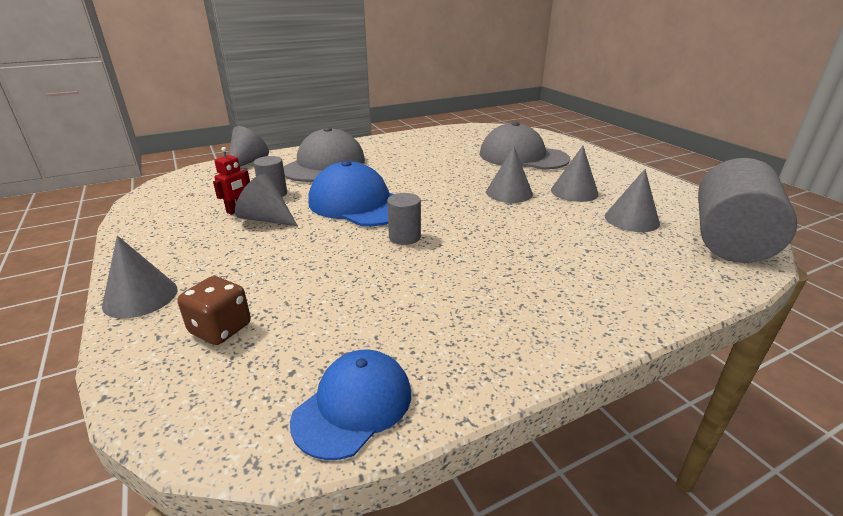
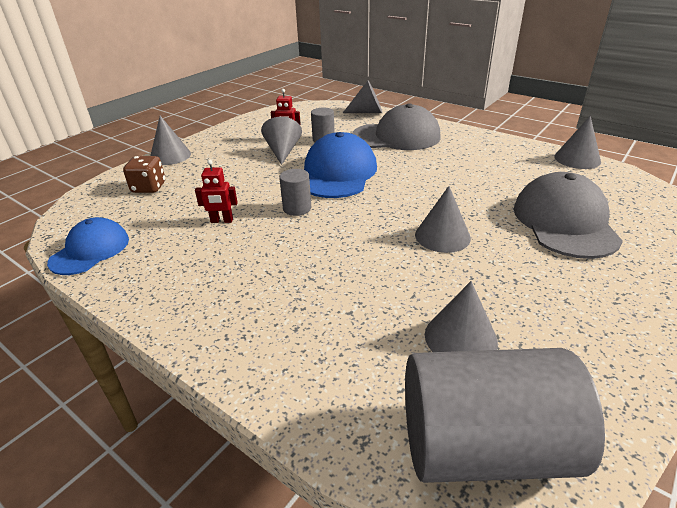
camera: 65 degrees right, 5 degrees up
(353, 406) = (90, 250): blue cap -> blue cap turned 75 degrees counterclockwise
(384, 284) = (222, 221): none -> red robot
(574, 192) = (497, 279): grey cone -> grey cone (577, 159)

